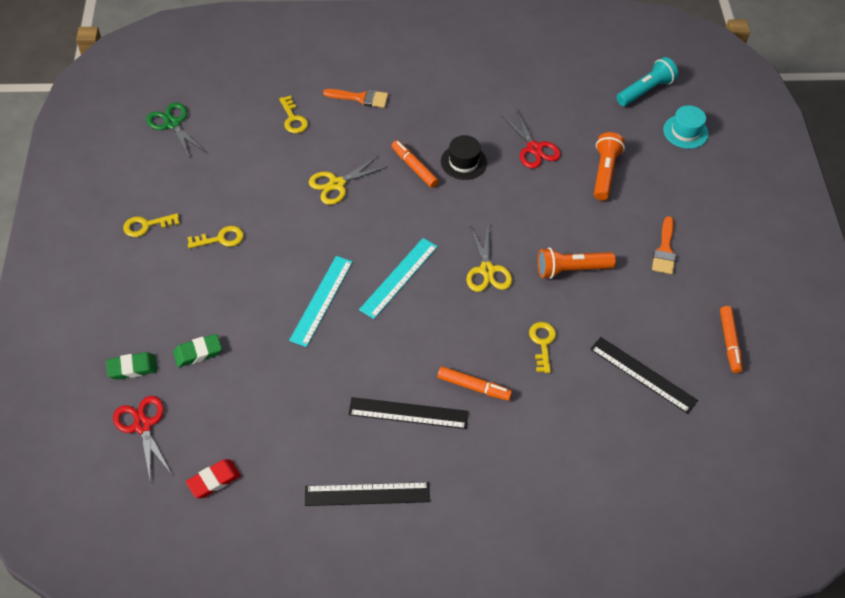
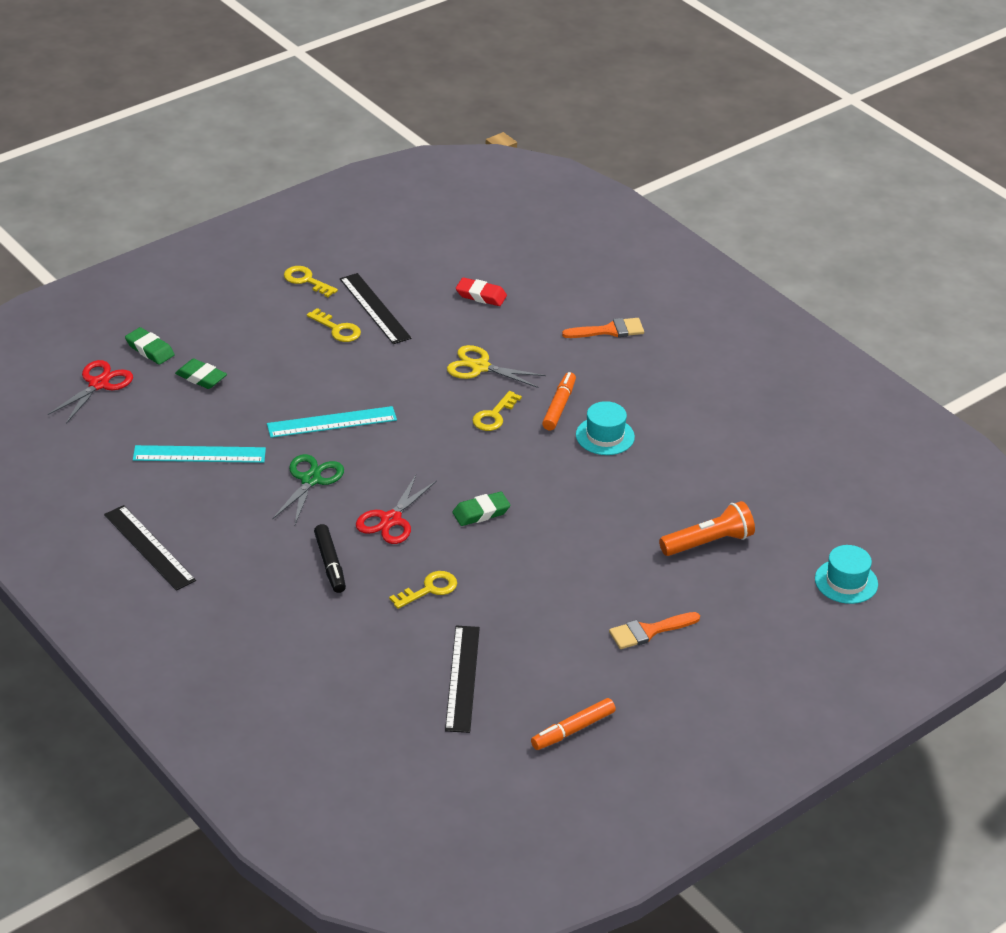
camera: 55 degrees right, 15 degrees down
(172, 124) = (438, 235): green scissors -> green scissors (310, 480)
(214, 480) = (82, 450): red eraser -> red eraser (481, 295)
(293, 119) = (530, 302): yellow key -> yellow key (494, 415)
(360, 98) = (609, 330): orange brush -> orange brush turned 75 degrees counterclockwise
(399, 277) = (409, 458): turquoise ruler -> turquoise ruler (199, 454)
(408, 413) = (259, 534): black ruler -> black ruler (375, 308)
(463, 162) = (605, 436): black hat -> turquoise hat
(473, 387) = (330, 564): orange marker -> black marker
(487, 270) = (481, 512): yellow scissors -> green eraser
(534, 148) = (682, 477): red scissors -> red scissors (391, 520)
(571, 269) = (546, 571): orange flashlight -> none
(645, 90) = (872, 525): turquoise flashlight -> none

